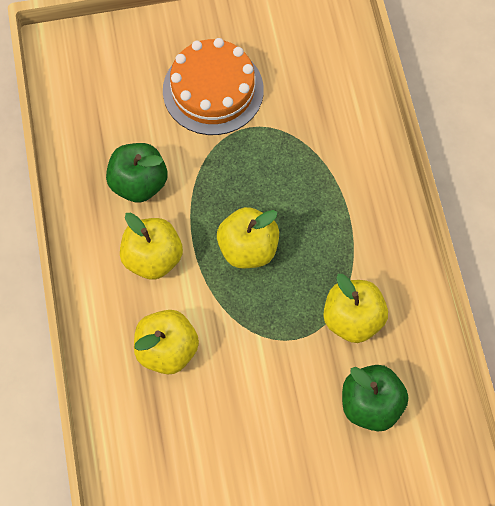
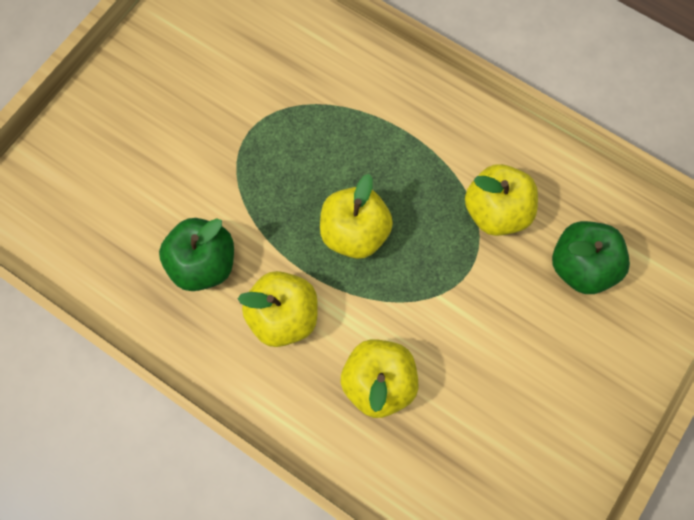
camera: 45 degrees left, 5 degrees up
(213, 90) = (185, 127): orange cake -> none

